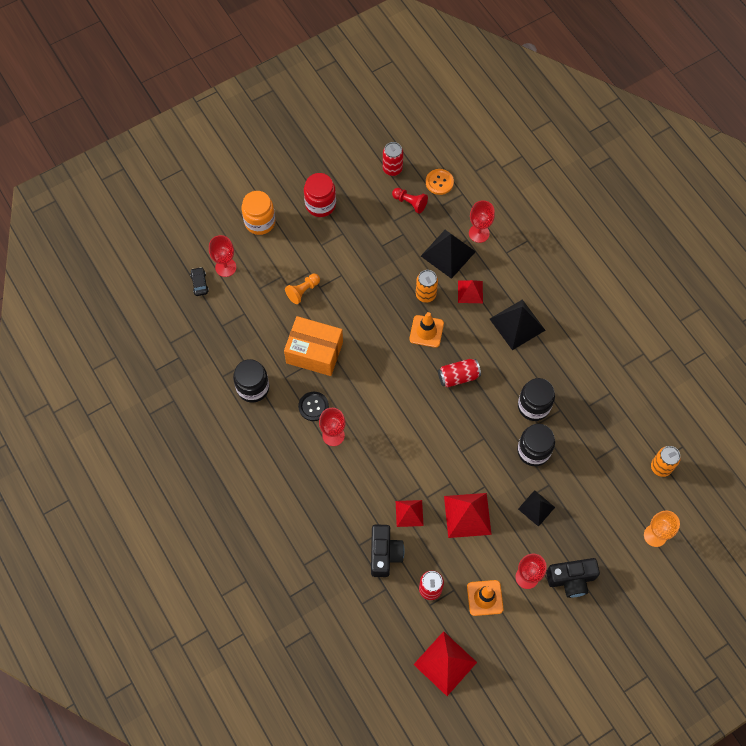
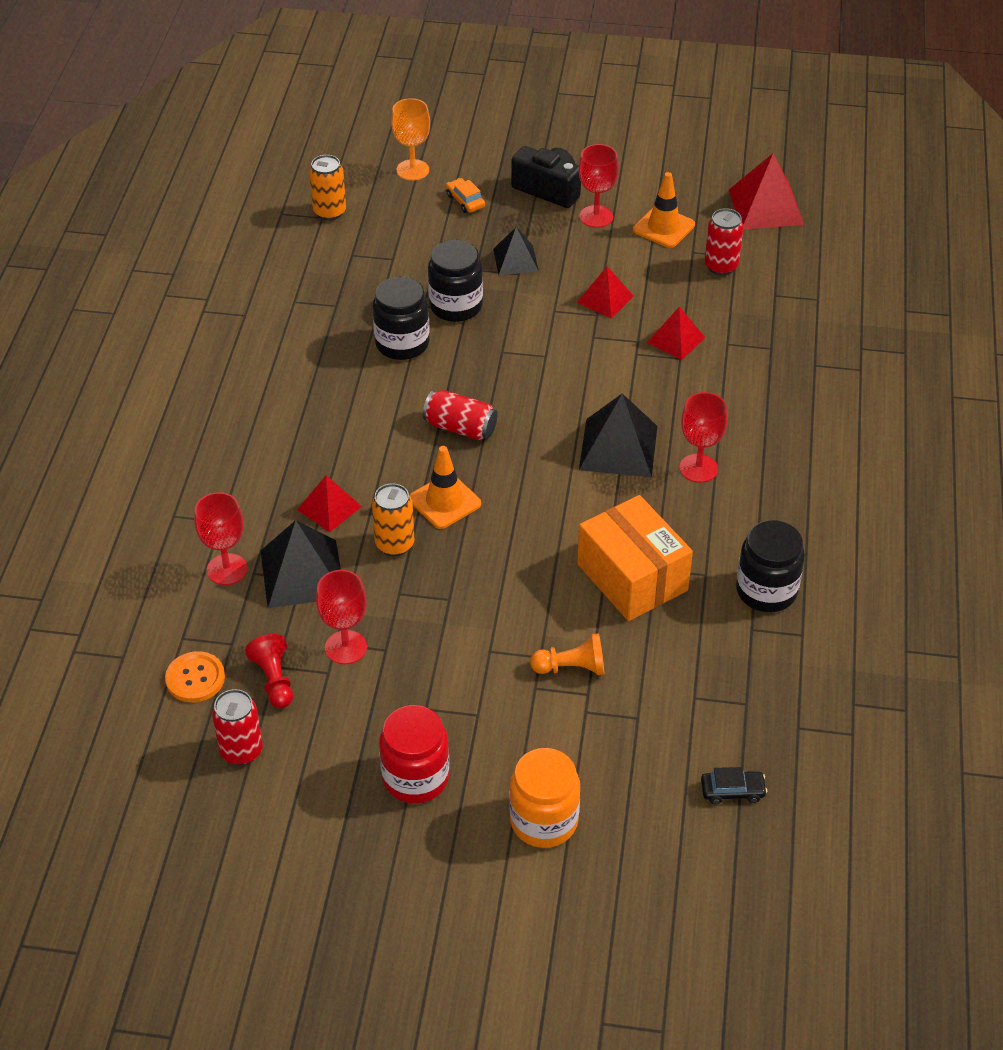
camera: 140 degrees left, 20 degrees down
(199, 283) = (732, 791): black car -> black car turned 120 degrees counterclockwise
(225, 267) = (666, 787): red goblet -> red goblet (346, 647)
(313, 406) = (696, 515): black button -> none
(384, 554) = (746, 323): black camera -> none
(467, 515) = (605, 299): red pyramid -> red pyramid, size x0.62
(517, 324) = (314, 433): black pyramid -> black pyramid (618, 447)
(604, 533) = (465, 201): none -> orange car

